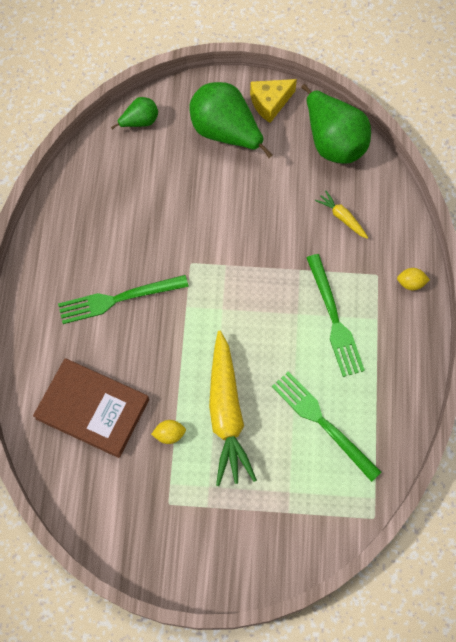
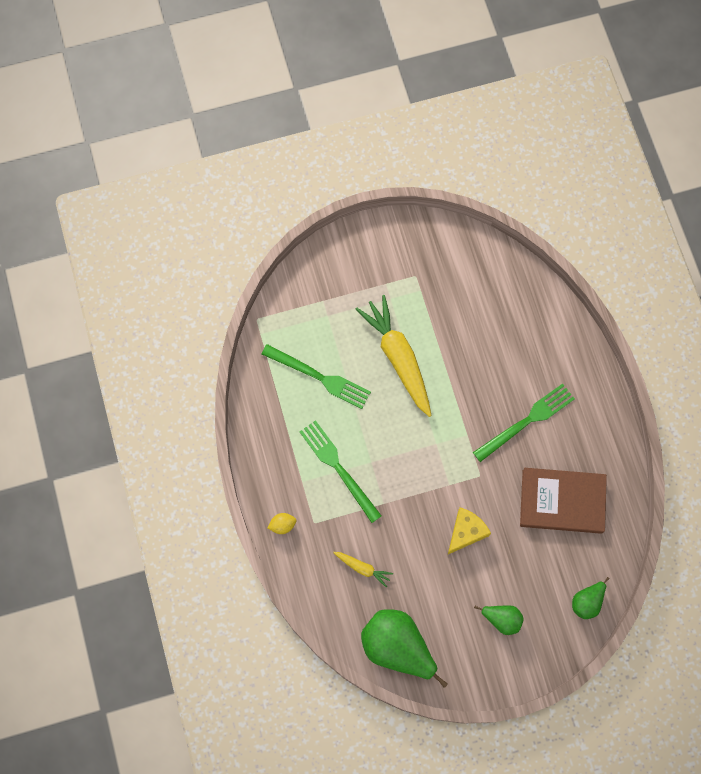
camera: 160 degrees right, 5 degrees up
(92, 409) = (505, 324): brown book -> brown book (562, 501)
(169, 434) = (436, 326): yellow lemon -> none
(225, 133) = (502, 619): green pear -> green pear, size x0.51
(270, 103) = (472, 669): yellow cheese -> yellow cheese (466, 532)

